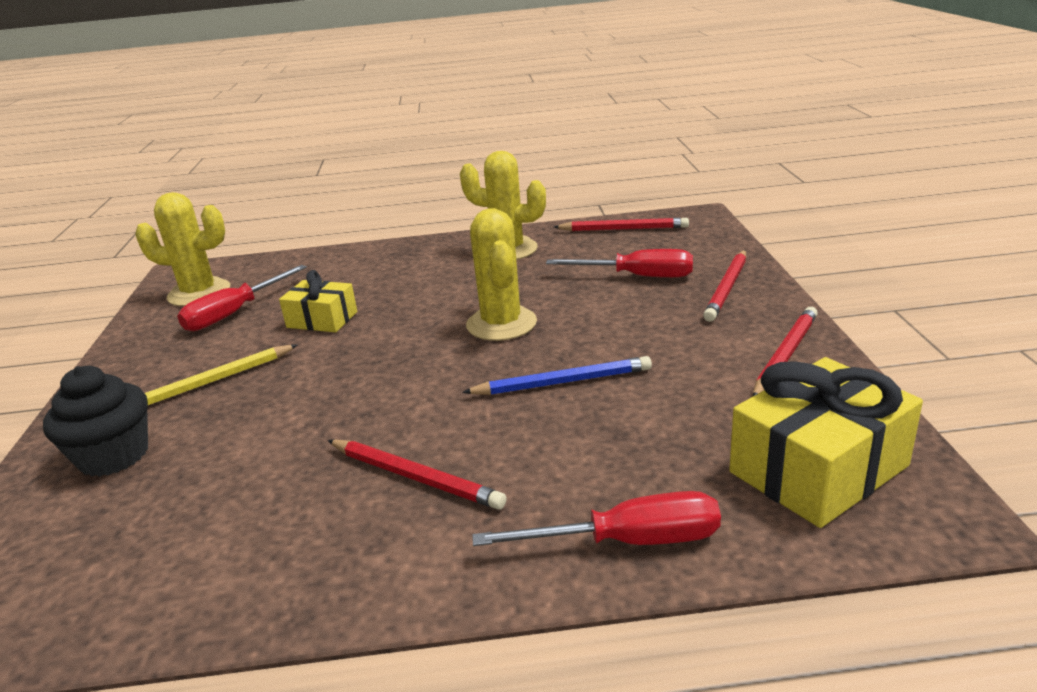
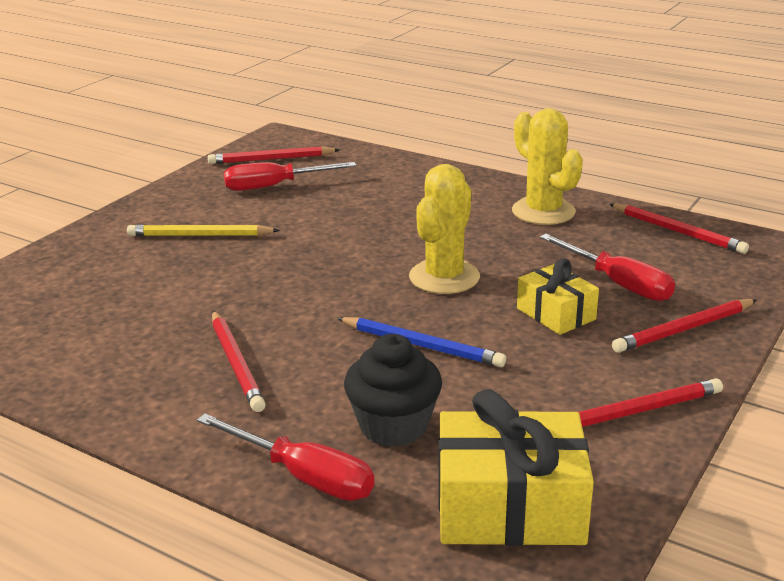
camera: 35 degrees right, 0 degrees up
(114, 455) = (96, 262): black cupcake -> black cupcake (393, 426)
(199, 293) = (271, 159): yellow cactus -> red pencil
(322, 320) = (324, 217): yellow gift -> yellow gift (556, 314)

